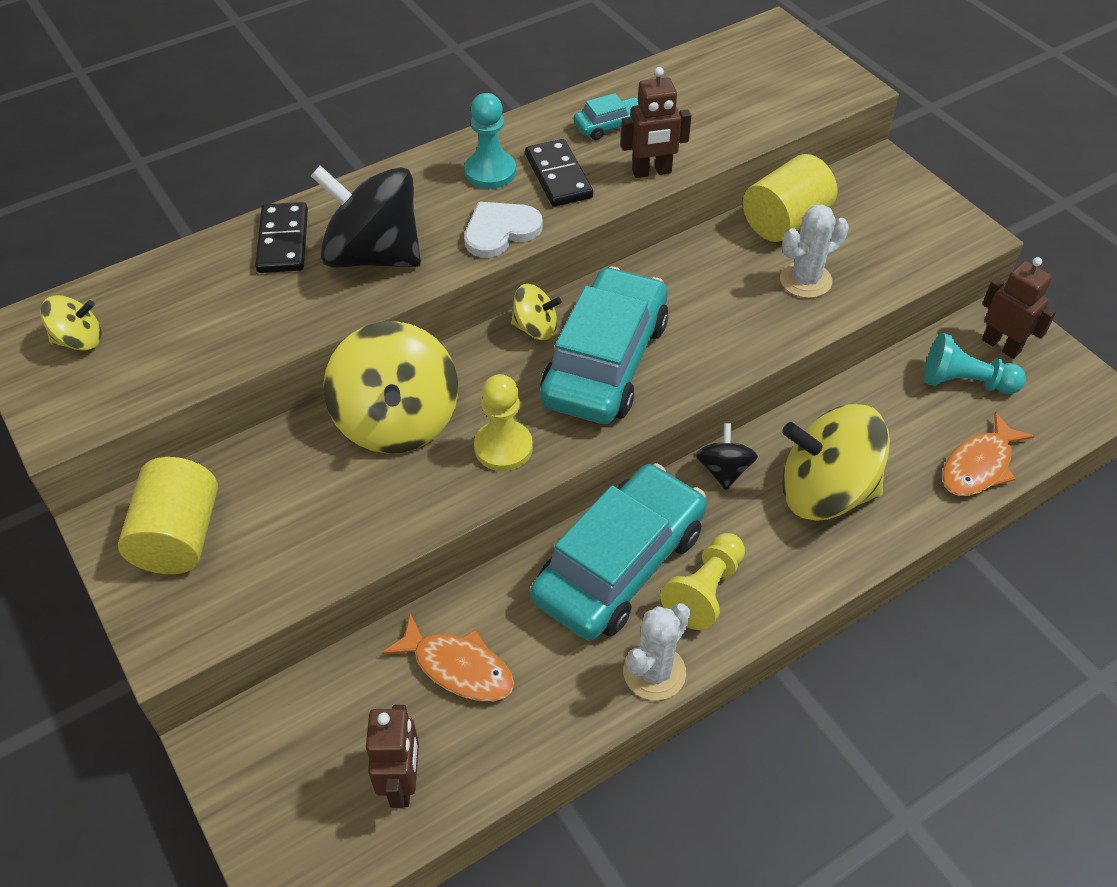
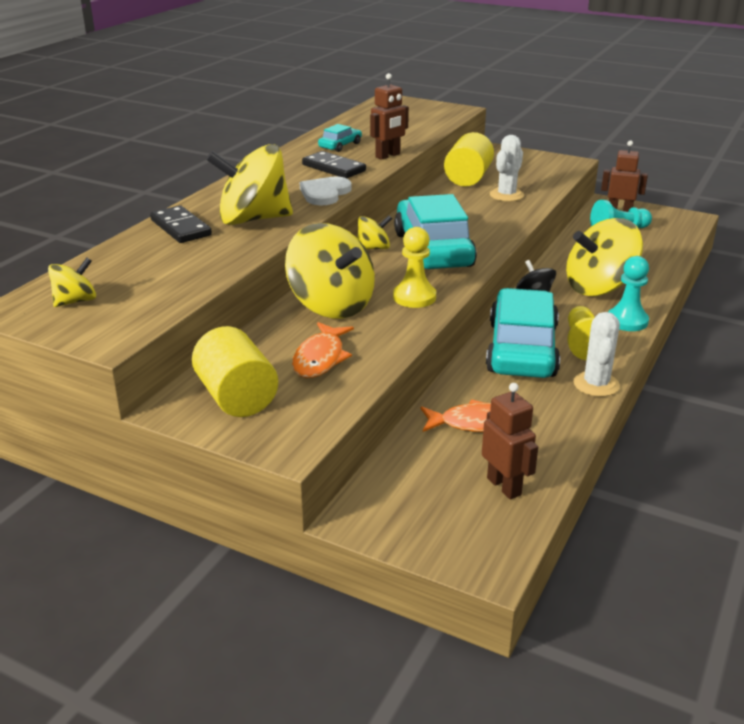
camera: 30 degrees left, 20 degrees down
(373, 255) = (253, 219): black spinning top -> yellow spinning top
(490, 172) = (288, 175): turquoise pawn -> turquoise pawn (627, 321)
(979, 466) = (663, 256): orange fish -> orange fish (320, 358)

